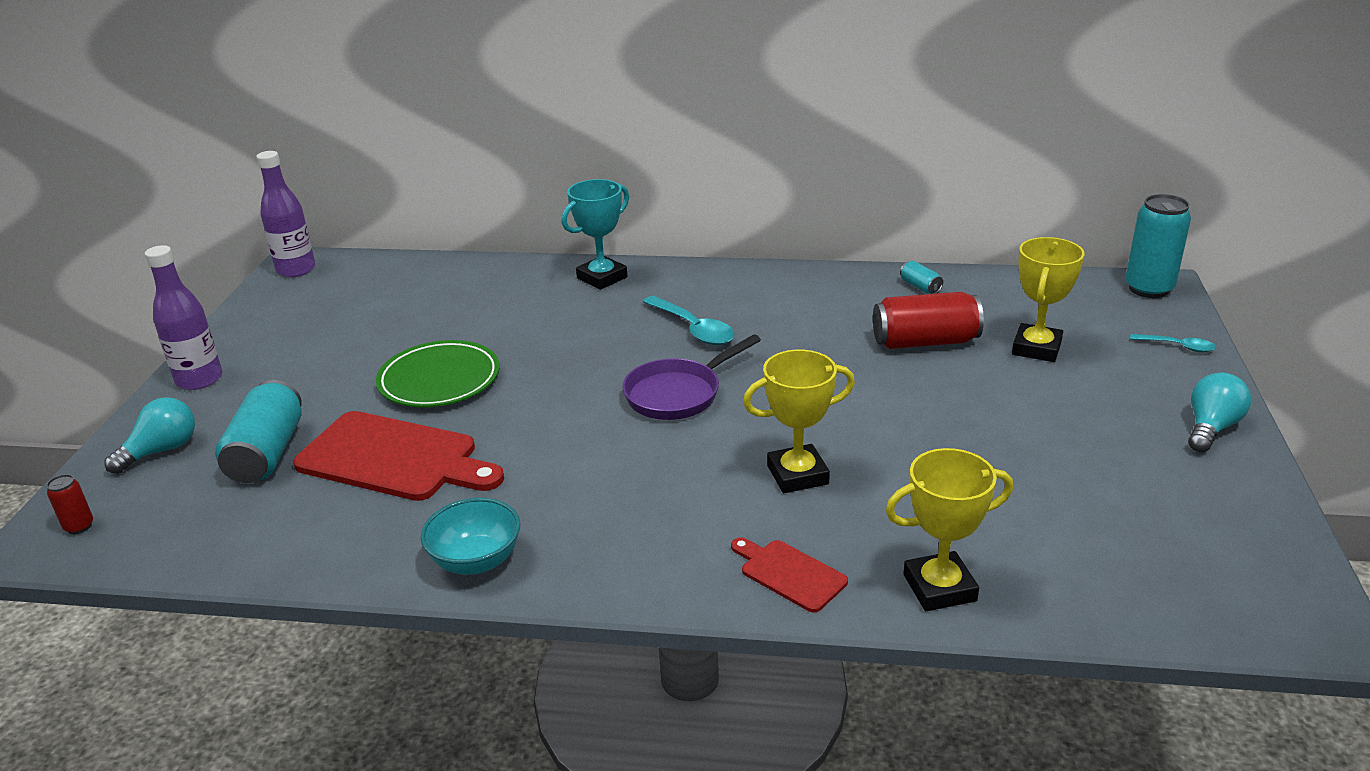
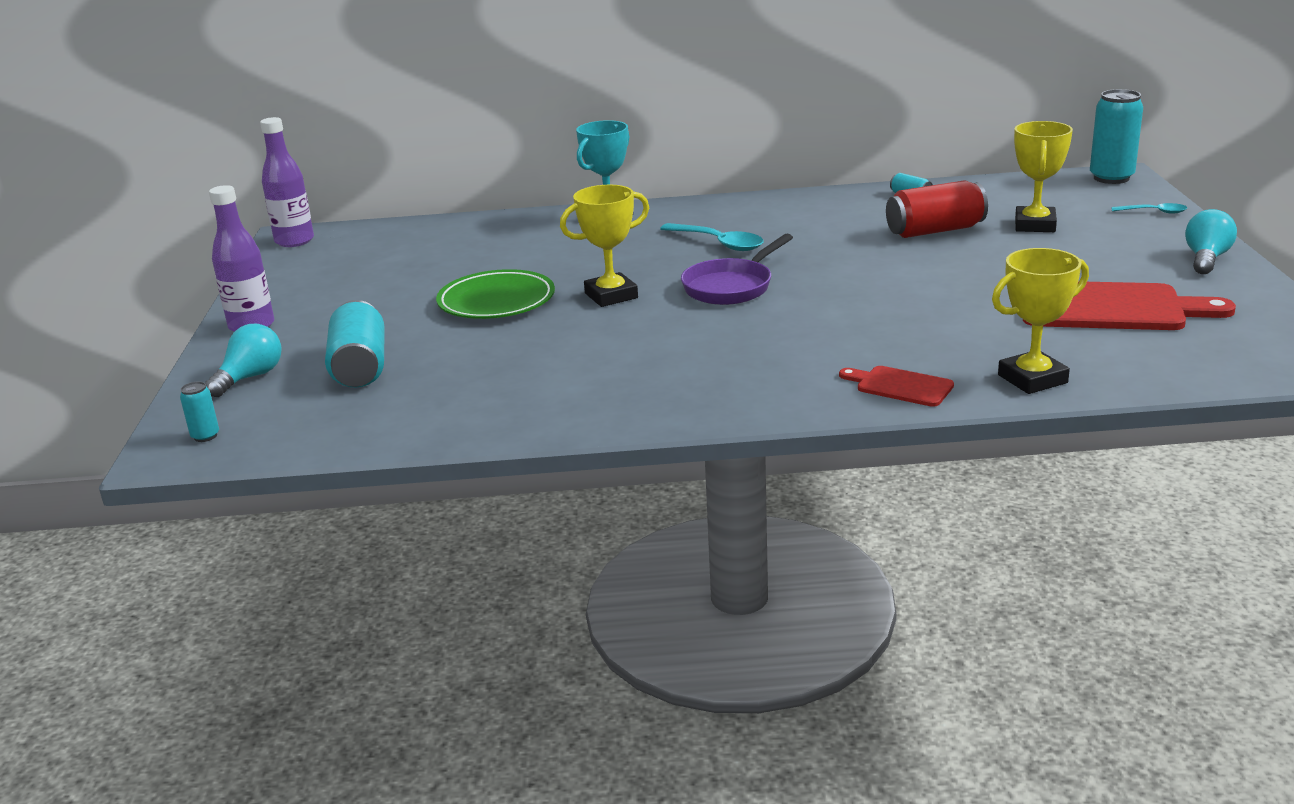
camera: 10 degrees left, 5 degrees down
(79, 526) = (205, 436): red can -> turquoise can
(394, 458) = (488, 357): red cutting board -> red cutting board (1109, 308)
(476, 561) = (613, 412): turquoise bowl -> none
(797, 475) = (871, 326): yellow trophy -> yellow trophy (611, 296)

